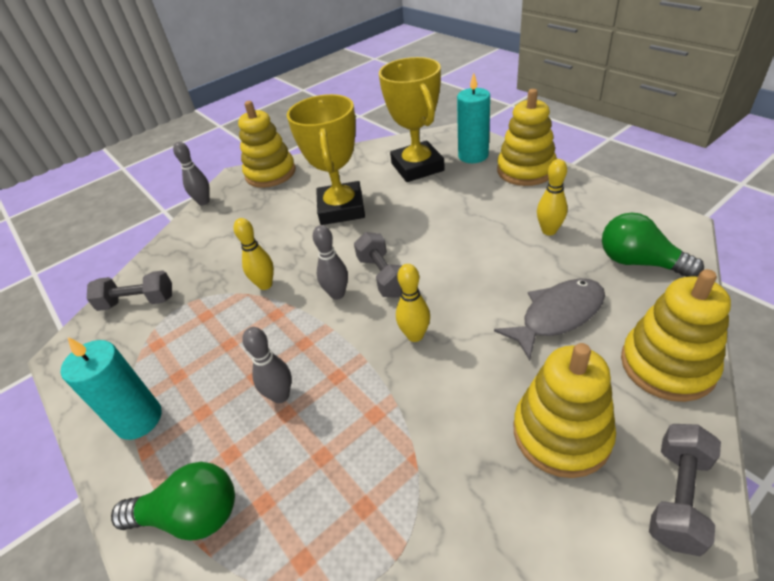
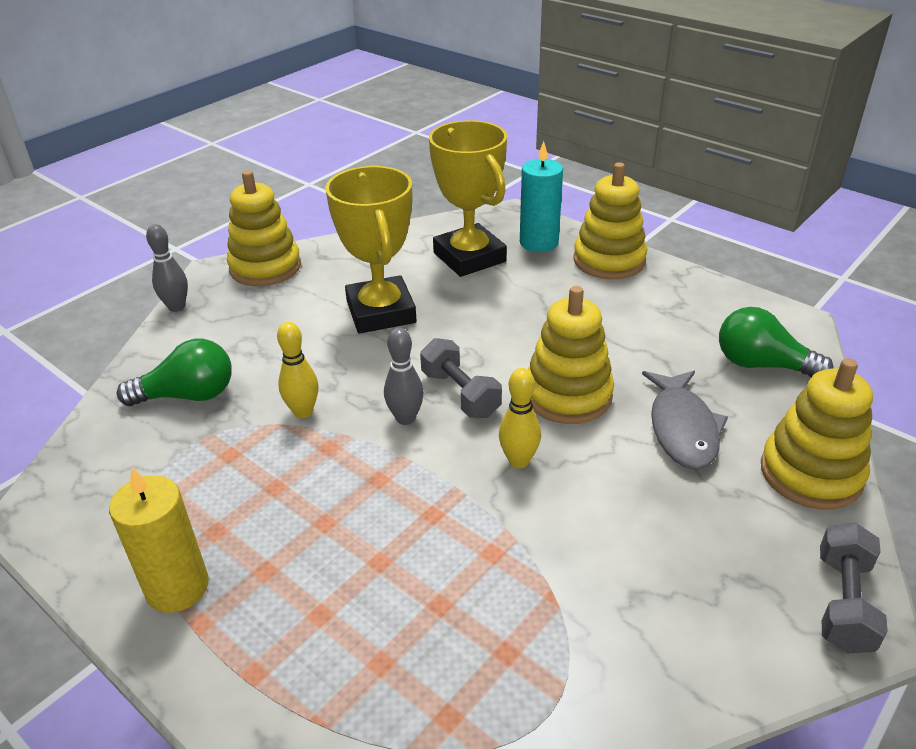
camera: 15 degrees left, 5 degrees down
(138, 302) = (122, 443): grey dumbbell -> none
(139, 419) = (177, 587): turquoise candle -> yellow candle
(191, 515) = (290, 688): green light bulb -> green light bulb (188, 395)
(280, 396) = (365, 542): grey bowling pin -> none
(549, 231) = (652, 332): yellow bowling pin -> none
(557, 316) = (682, 428): grey fish -> grey fish turned 135 degrees clockwise
(561, 433) = (712, 553): yellow stacking toy -> yellow stacking toy (568, 395)

